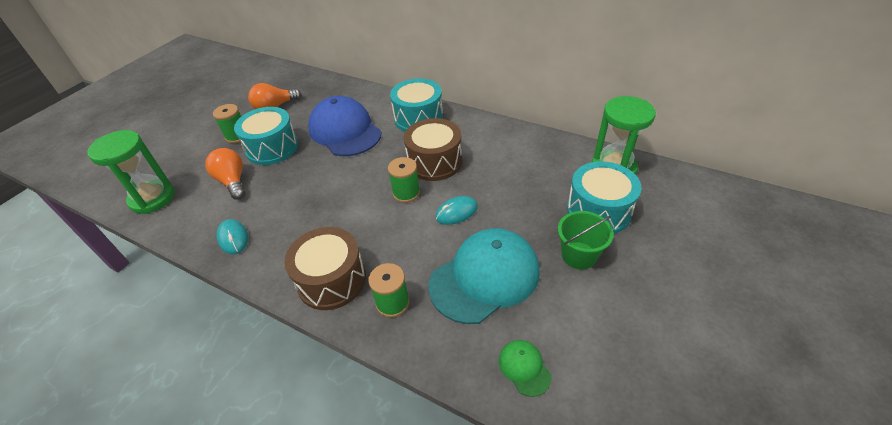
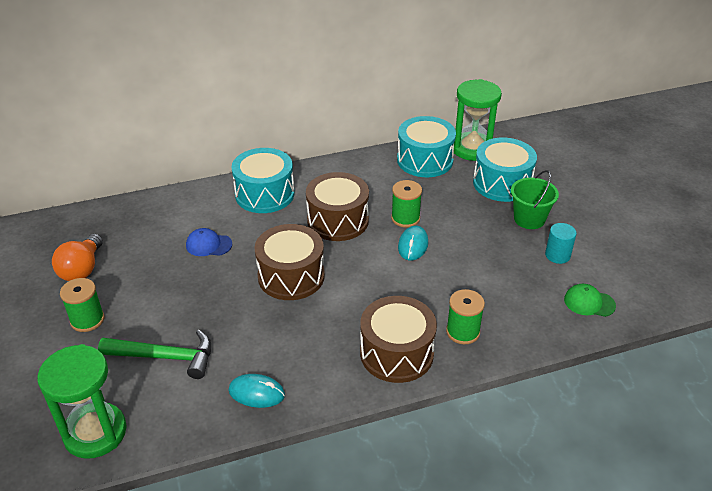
camera: 50 degrees left, 5 degrees down
(233, 181) = (165, 357): orange light bulb -> green hammer
(272, 148) = (154, 304): turquoise drum -> turquoise drum (425, 160)
(345, 131) = (208, 245): blue cap -> blue cap, size x0.43
(355, 180) = (291, 276): none -> brown drum
(406, 193) = (352, 257): green spool -> green spool (405, 218)
(485, 277) = (495, 272): turquoise cap -> none
(558, 304) = (557, 255): none -> turquoise cylinder

